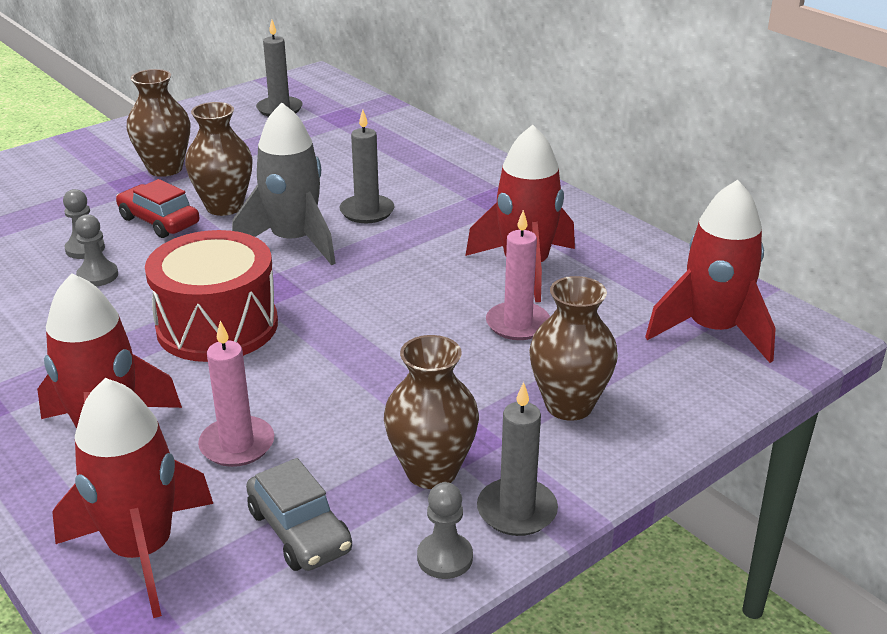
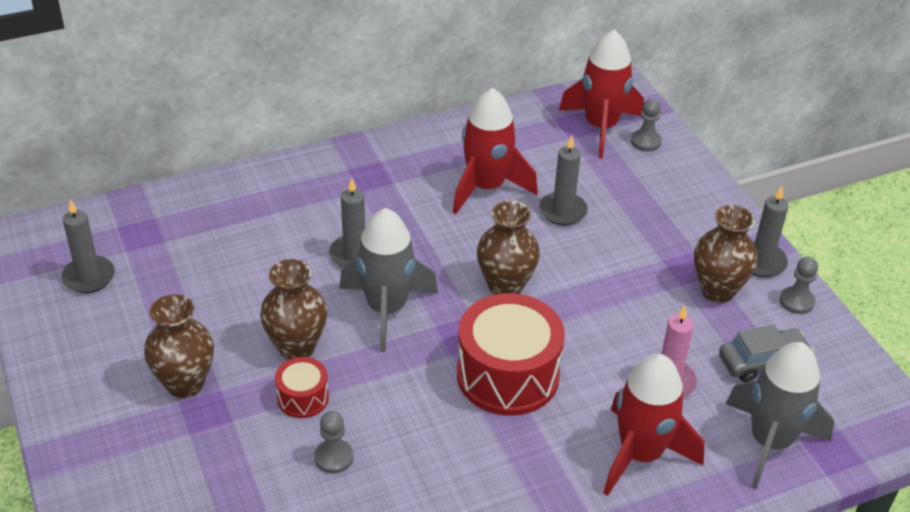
camera: 75 degrees left, 10 degrees up
(97, 276) = (391, 450): grey pawn -> grey pawn (645, 142)
(142, 551) = (770, 442): red rocket -> grey rocket
(159, 221) = (303, 397): red car -> red drum
(517, 324) = (562, 211): pink candle -> grey candle
(569, 405) = (664, 213): brown vase -> brown vase (505, 286)

